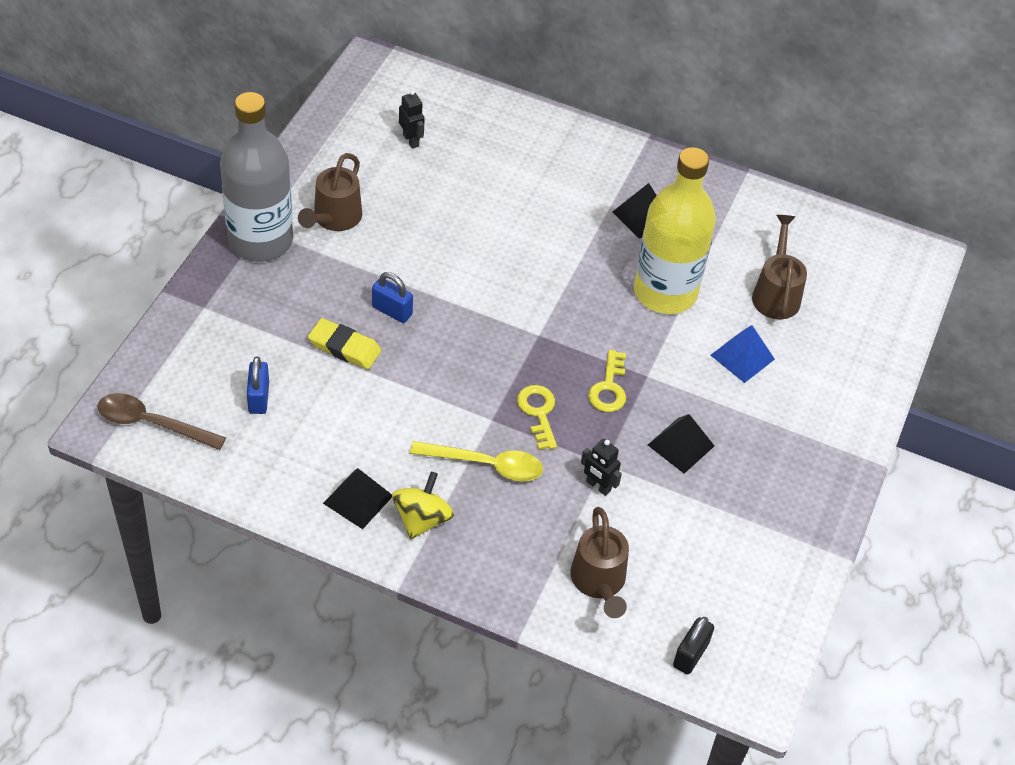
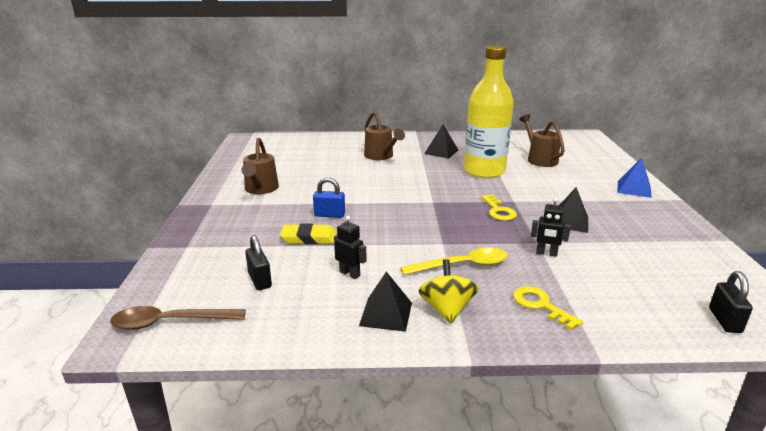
camera: 20 degrees left, 25 degrees down
(259, 398) = (260, 280): blue padlock -> black padlock
(260, 241) = (214, 208): grey bottle -> none
(411, 140) = (288, 155): black robot -> black robot (350, 273)
(538, 412) = (469, 232): yellow key -> yellow key (540, 305)
(599, 583) = (611, 302): brown watering can -> brown watering can (381, 156)
(742, 357) = (554, 182): blue pyramid -> blue pyramid (634, 189)

